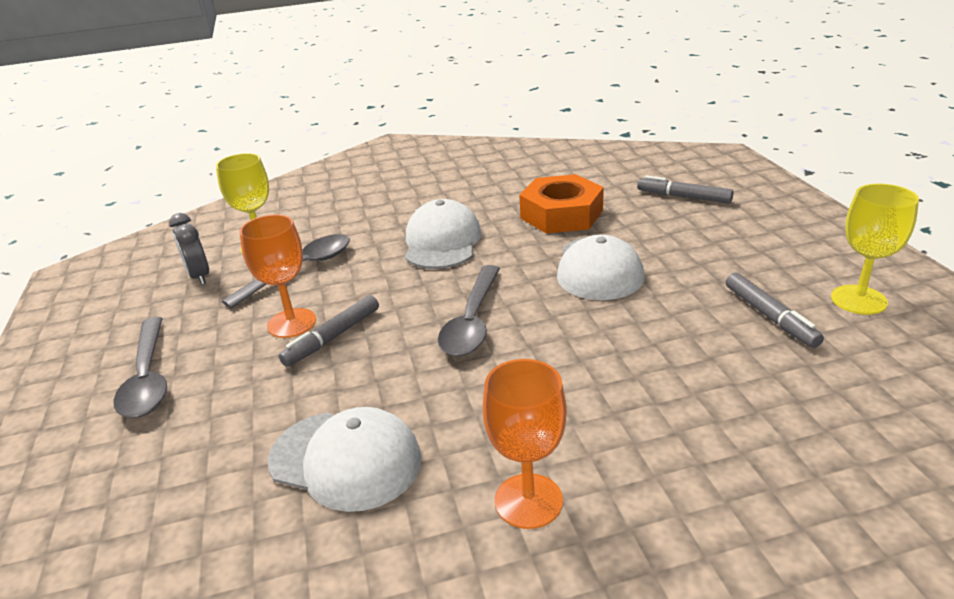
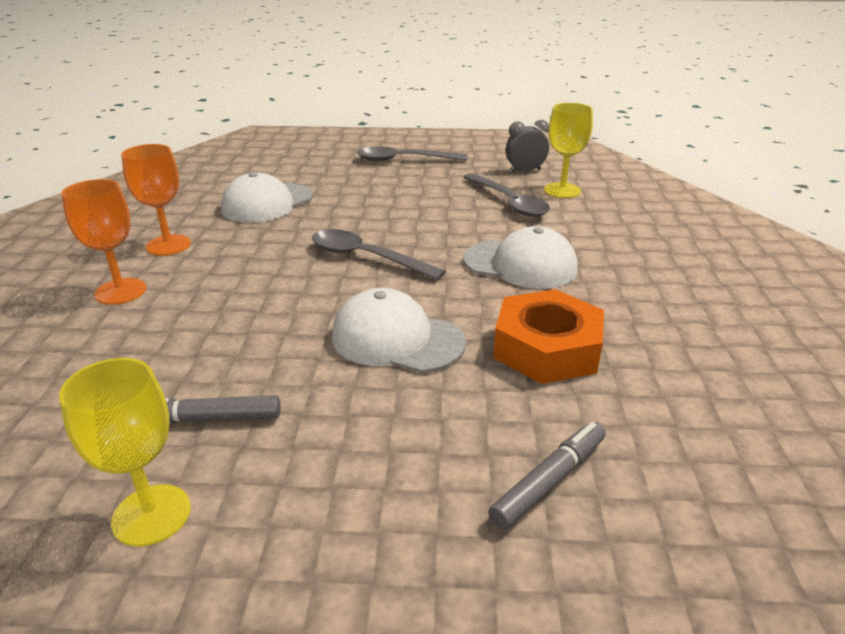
camera: 105 degrees right, 0 degrees up
(292, 323) = (428, 196): orange goblet -> orange goblet (121, 291)
(332, 337) = (396, 207): grey marker -> none

